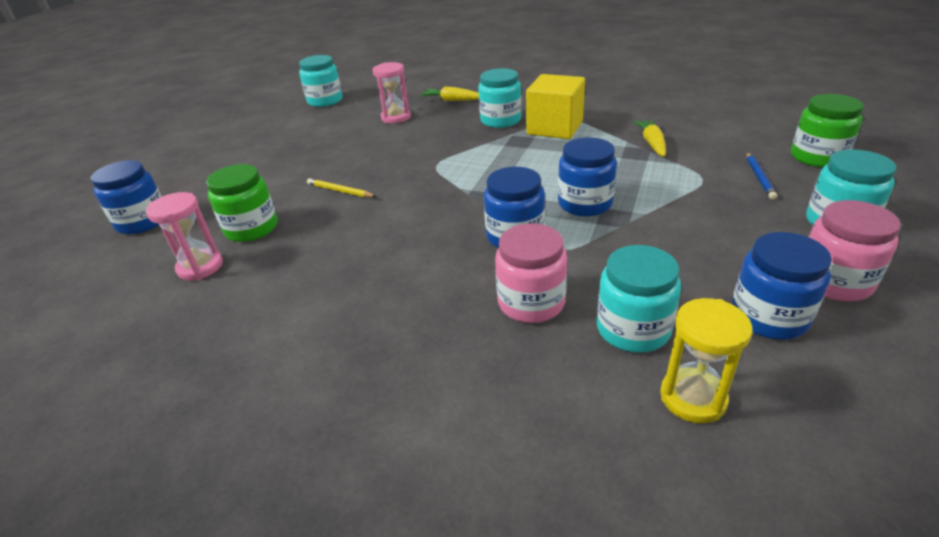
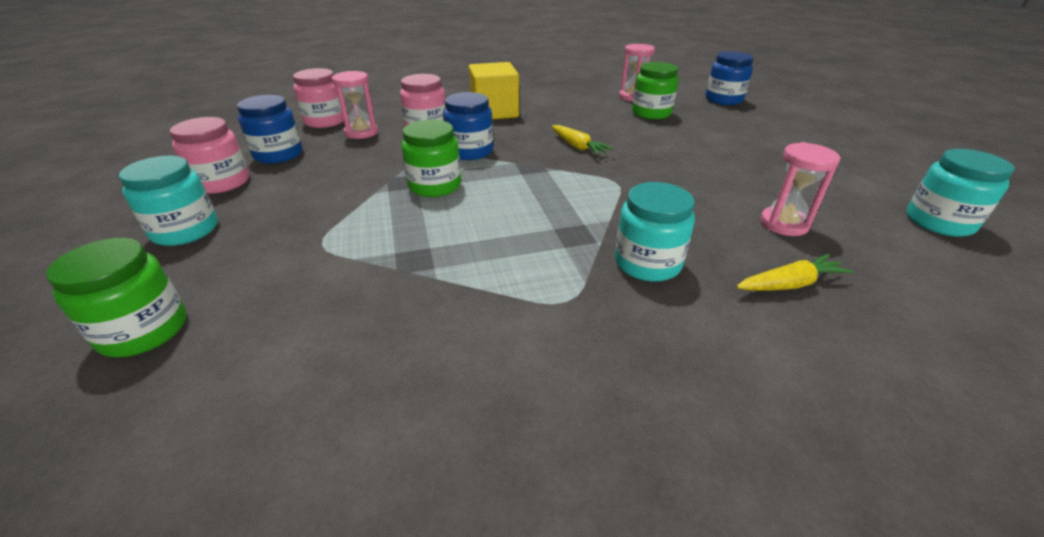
camera: 140 degrees right, 0 degrees up
(340, 191) = (649, 142): yellow pencil -> none
(555, 128) = (556, 272): yellow cube -> yellow cube (494, 112)
(585, 203) = (435, 186): blue jar -> green jar
(633, 329) = (361, 132): turquoise jar -> pink hourglass
(652, 143) = (398, 284): yellow carrot -> yellow carrot (578, 146)
(693, 398) = (325, 121): yellow hourglass -> pink jar
(759, 177) = (250, 265): blue pencil -> none

